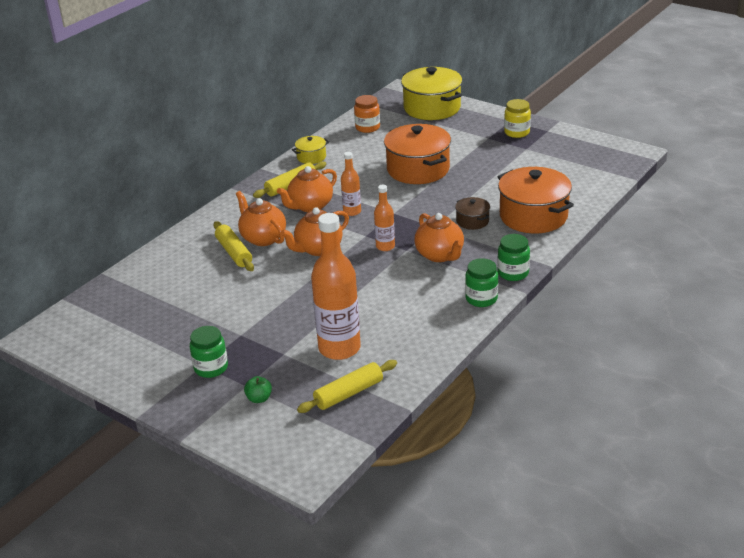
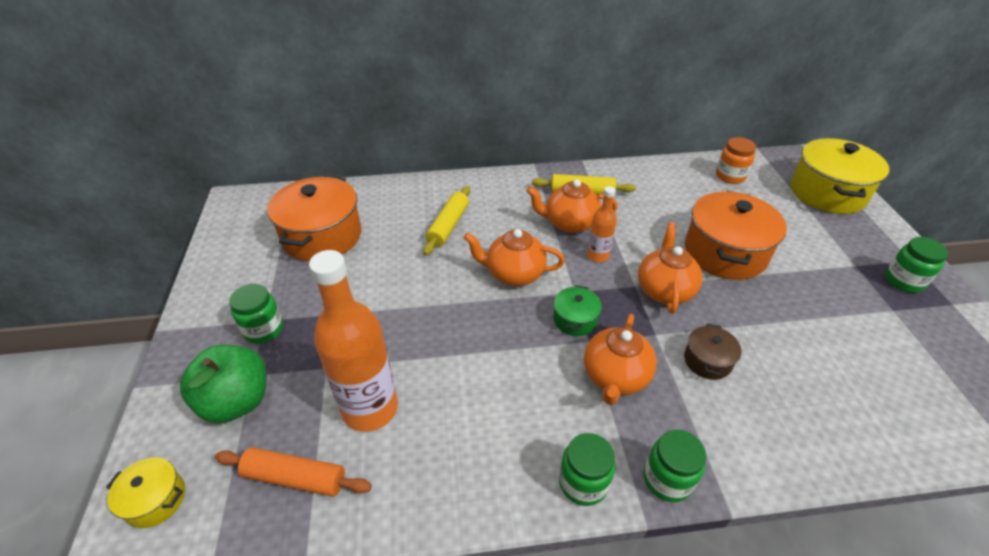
camera: 45 degrees right, 10 degrees up
(259, 398) = (237, 401): green apple -> green apple, size x2.23
(263, 238) = (488, 228): orange teapot -> orange teapot (664, 290)
(311, 157) = (638, 175): yellow pot -> yellow pot (155, 500)
(348, 393) = (295, 478): yellow rolling pin -> orange rolling pin
(385, 246) = (575, 320): orange bottle -> green pot
(517, 132) = (903, 281): yellow jar -> green jar
(533, 216) = (794, 413): orange pot -> orange pot (322, 236)

